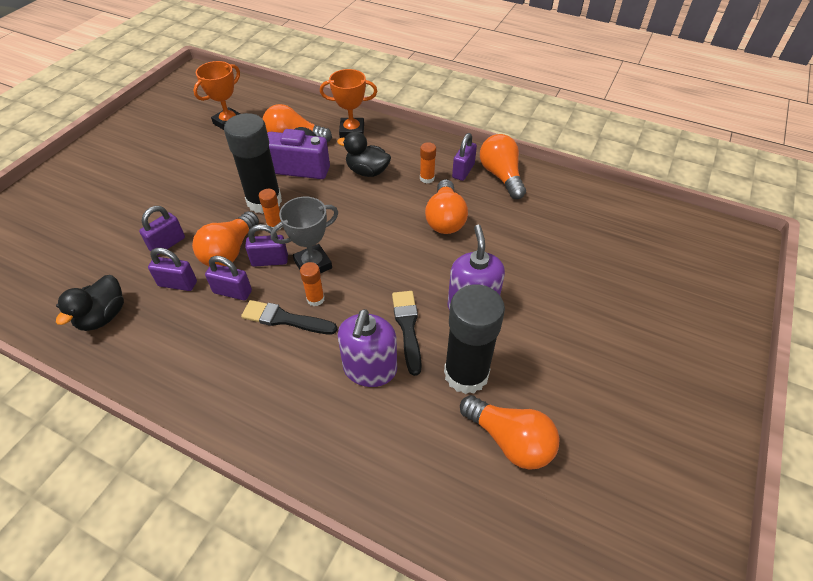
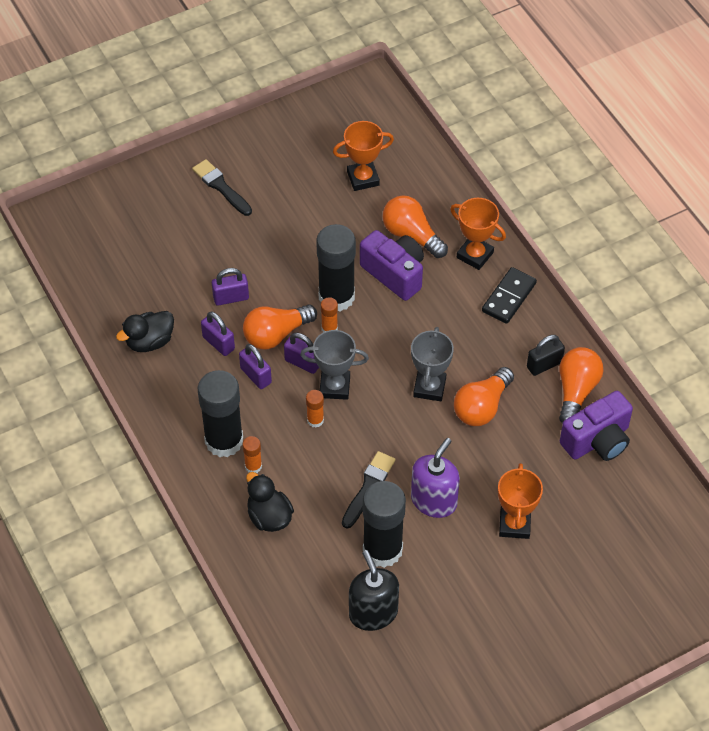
camera: 35 degrees right, 5 degrees up
(238, 364) = (224, 441): none -> black glue stick
(285, 319) = (280, 424): black brush -> black brush (221, 187)
(367, 171) = (452, 314): black duck -> black duck (269, 517)
(370, 369) = (315, 502): purple soap dispenser -> none
(393, 226) = (429, 387): none -> grey trophy
(399, 144) = (508, 297): none -> black domino
(427, 178) = (502, 353): orange glue stick -> orange glue stick (253, 466)
(463, 171) = (544, 365): purple padlock -> black padlock
(509, 440) = (373, 613): orange light bulb -> black soap dispenser
(548, 198) = (597, 440): none -> purple camera
(551, 287) = (514, 524): none -> orange trophy

